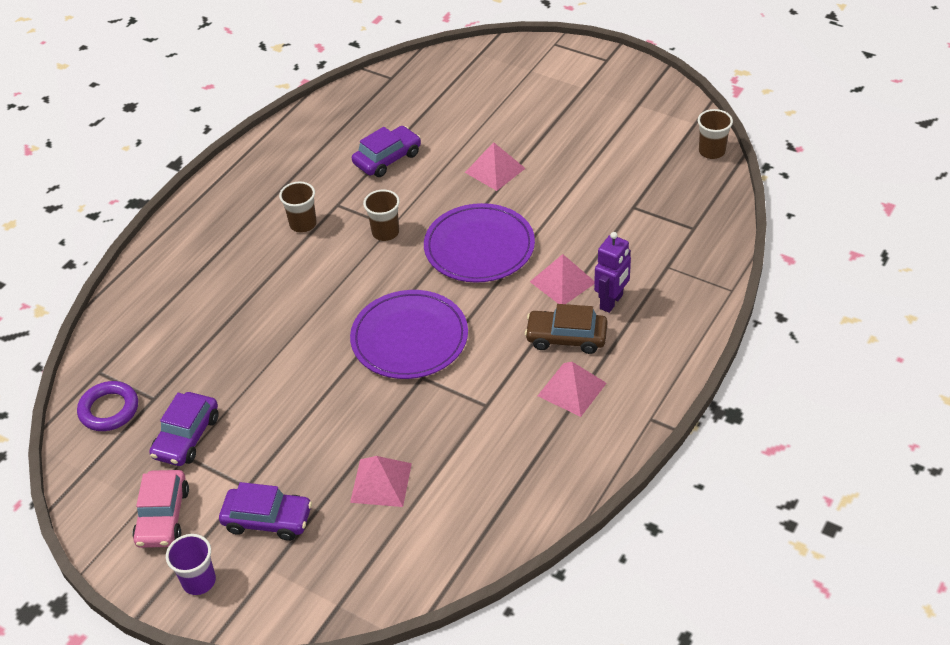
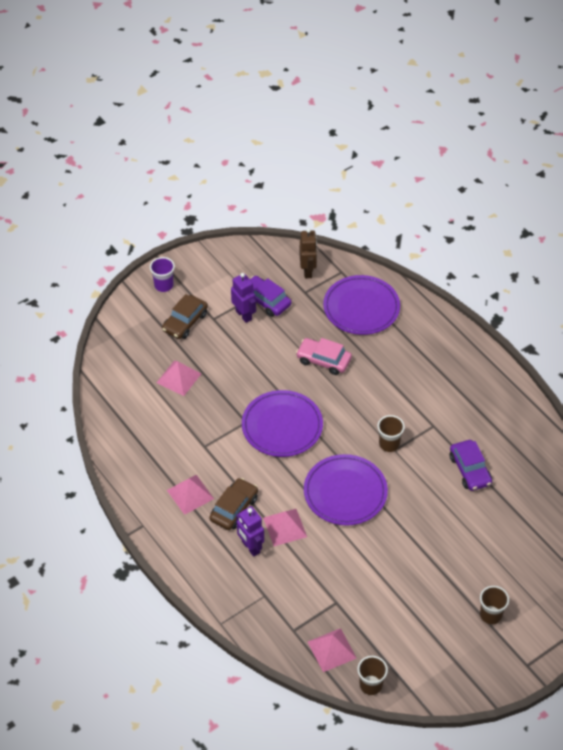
camera: 110 degrees right, 5 degrees up
(109, 409) = (308, 271): purple ring -> brown robot
(163, 329) = (361, 308): none -> purple plate
(163, 516) = (215, 279): pink car -> pink car (323, 360)
(225, 452) = (244, 315): none -> purple robot
(268, 519) = (185, 322): purple car -> brown car
(303, 224) = (422, 401): brown cup -> brown cup (490, 615)
(495, 170) = (422, 531): pink pyramid -> pink pyramid (331, 650)

